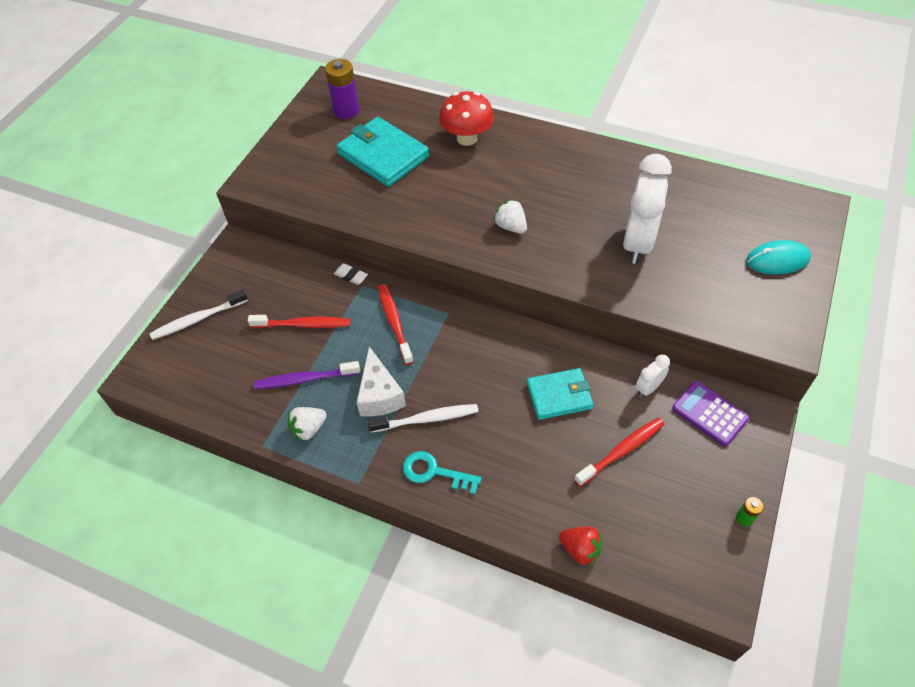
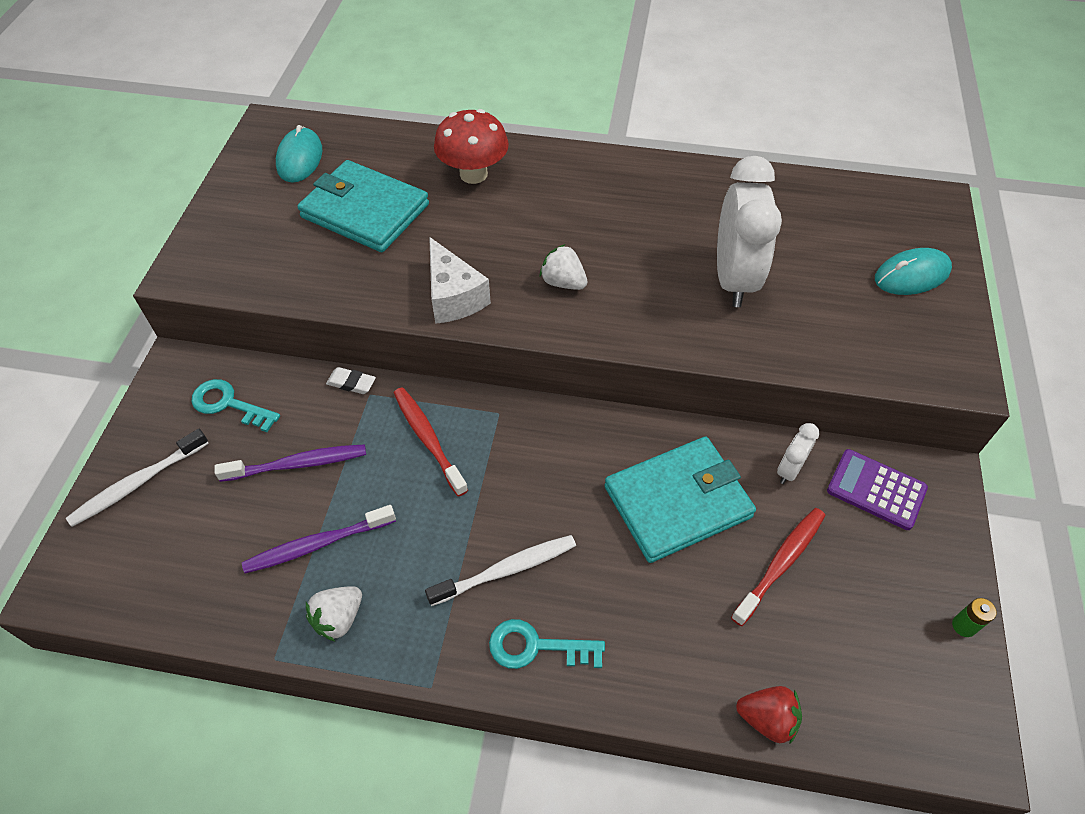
camera: 15 degrees left, 0 degrees up
(266, 277) = (229, 404): none -> turquoise key
(303, 324) = (298, 464): red toothbrush -> purple toothbrush
(346, 111) = (300, 158): purple battery -> turquoise mouse
(379, 395) = (431, 547): white cheese -> white cheese (453, 297)
(559, 396) = (677, 502): turquoise wallet -> turquoise wallet, size x1.53

